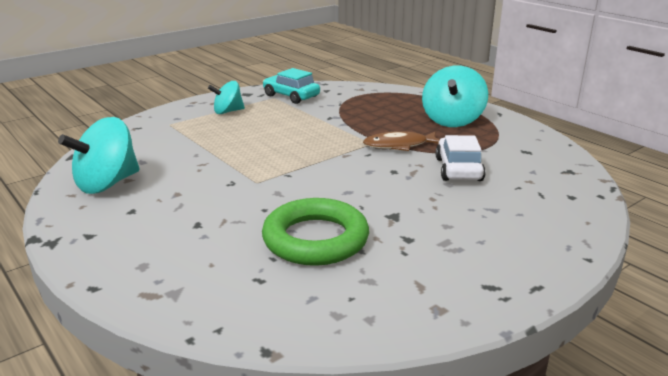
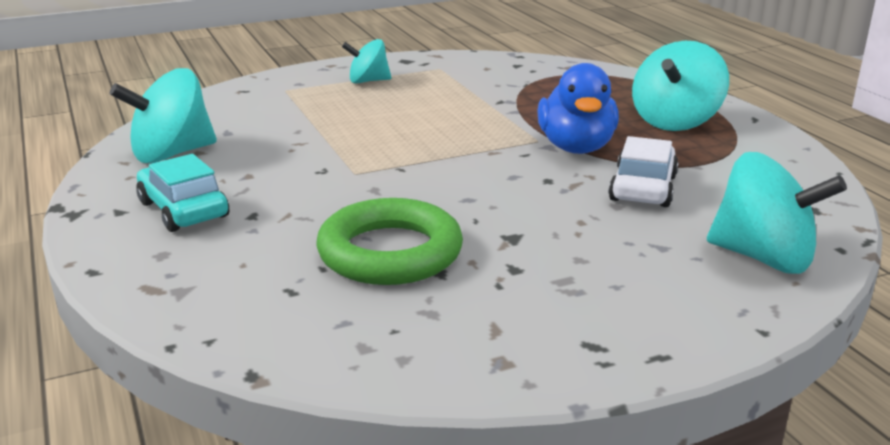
camera: 15 degrees right, 0 degrees up
(291, 96) = (464, 68): turquoise car -> turquoise car (183, 210)
(399, 145) = (576, 147): brown fish -> blue duck
(559, 208) = (763, 258): none -> turquoise spinning top

